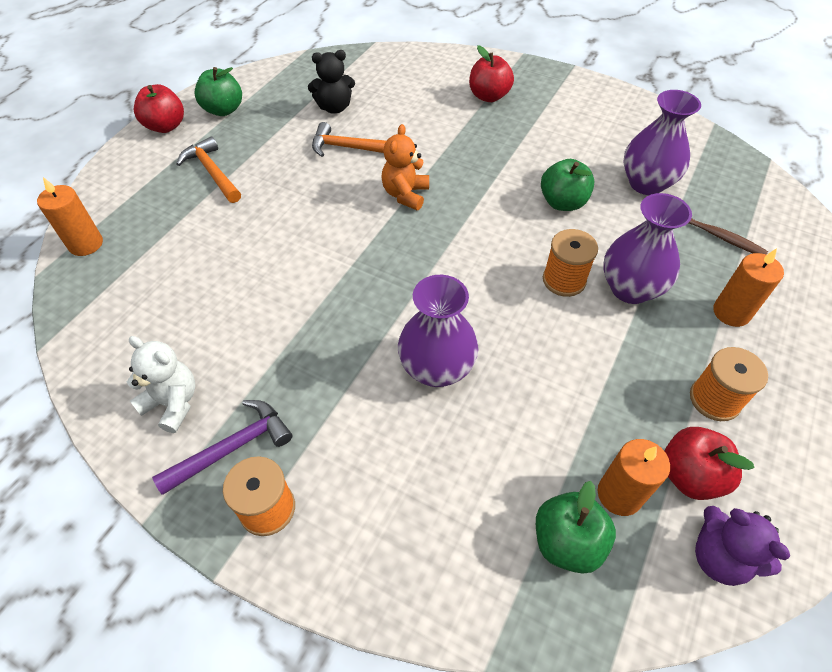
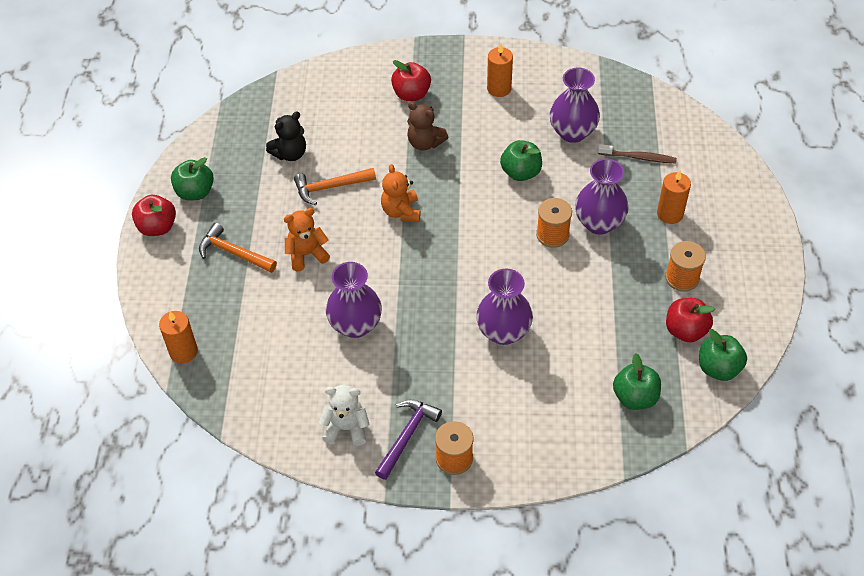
camera: 25 degrees left, 0 degrees up
(273, 289) = (355, 325): none -> purple vase
(279, 199) = (306, 254): none -> orange teddy bear
(474, 141) = (425, 143): none -> brown teddy bear
(619, 494) = (651, 359): orange candle -> orange candle (499, 88)
(719, 557) = (718, 368): purple teddy bear -> green apple

